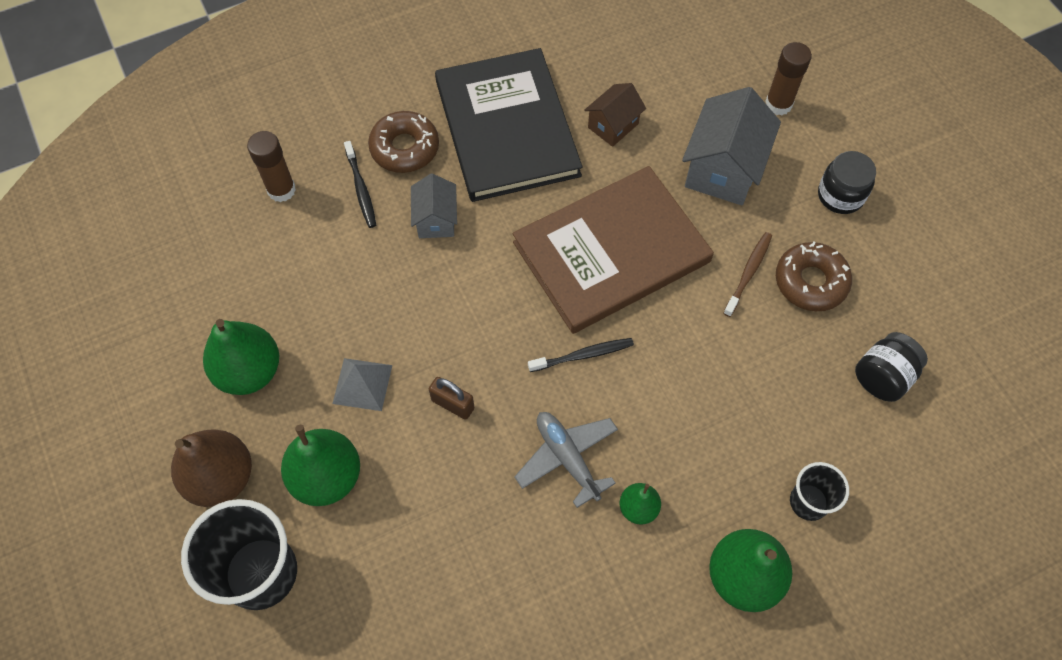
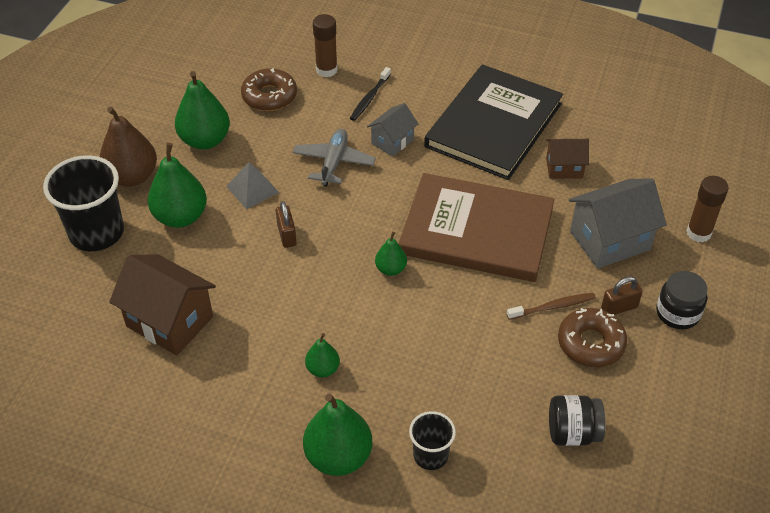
camera: 45 degrees right, 15 degrees down
(405, 148) = (419, 95): brown donut -> brown donut (269, 96)
(450, 595) = (169, 321): none -> brown house
(567, 458) = (315, 311): grey plane -> grey plane (334, 162)
(583, 355) = (391, 269): black toothbrush -> green pear
(796, 228) = (619, 308): none -> brown padlock

